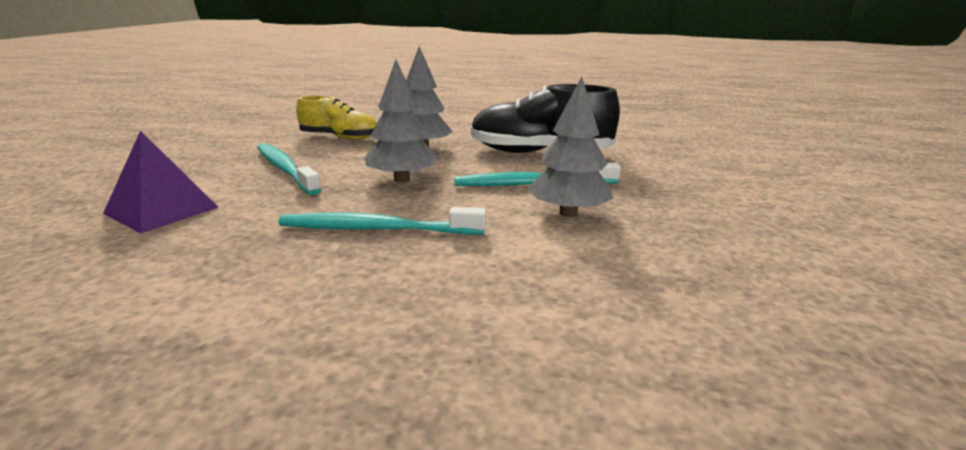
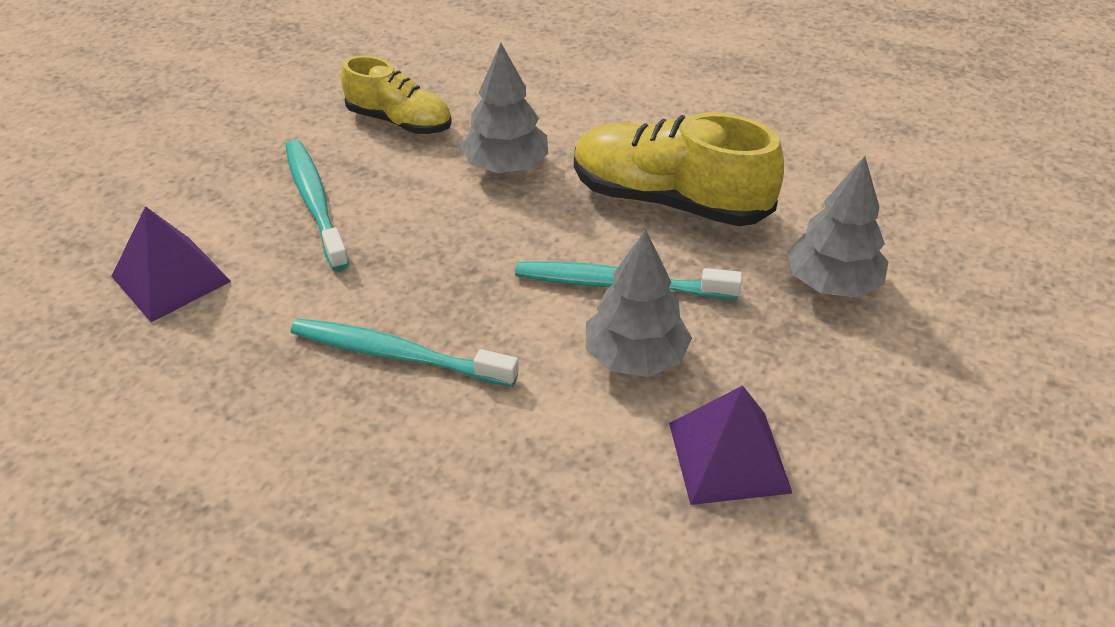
camera: 15 degrees right, 20 degrees up
(402, 179) = (455, 248): grey tree -> grey tree (832, 283)
(539, 153) = (669, 200): black shoe -> yellow shoe
(680, 251) = (729, 457): none -> purple pyramid

